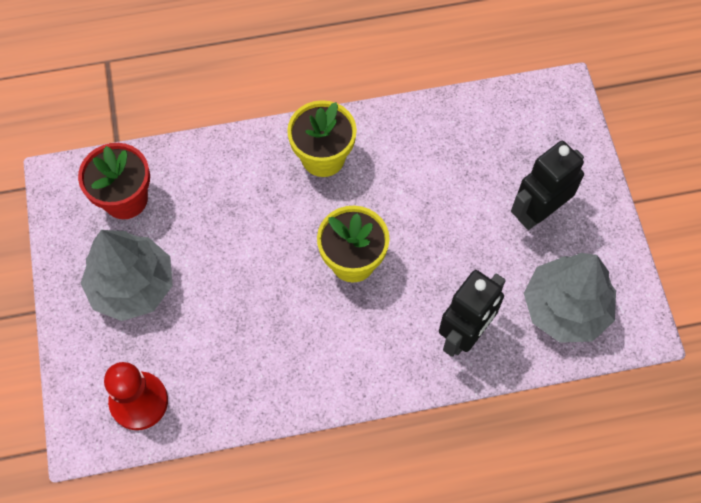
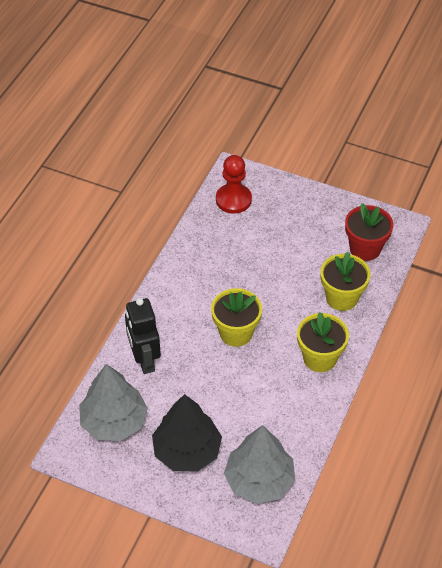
camera: 125 degrees right, 15 degrees down
(132, 286) = (304, 226): grey tree -> grey tree (259, 480)
(221, 182) = (342, 298): none -> yellow flower pot
(538, 212) = (187, 451): black robot -> black tree

